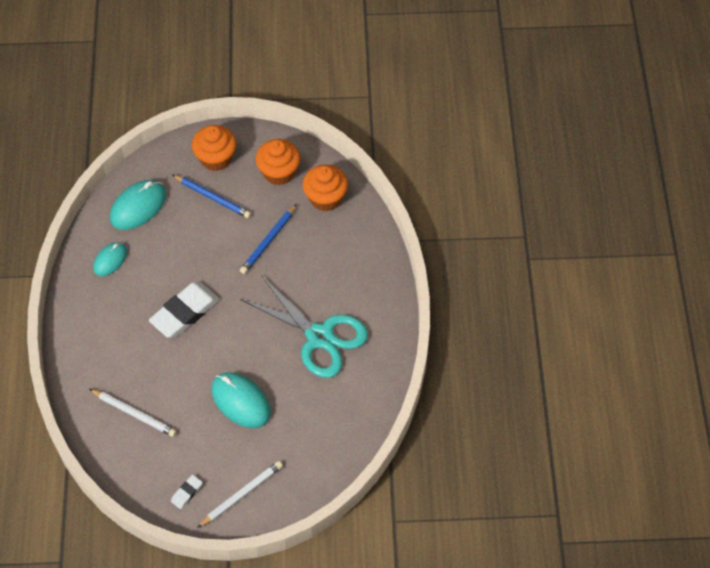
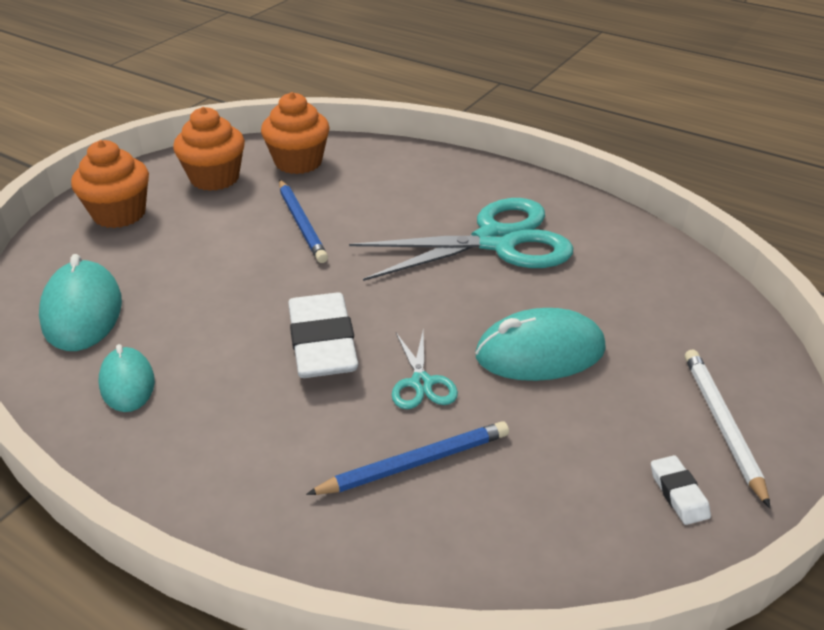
camera: 55 degrees left, 20 degrees down
(134, 414) = (455, 491): white pencil -> none
(187, 366) = (421, 383): none -> turquoise scissors
(213, 197) = (172, 240): blue pencil -> blue pencil (415, 463)

